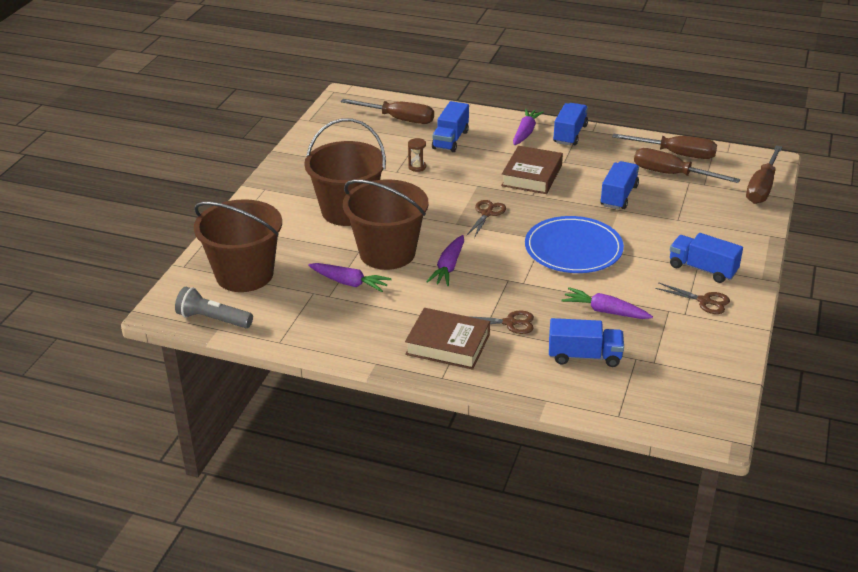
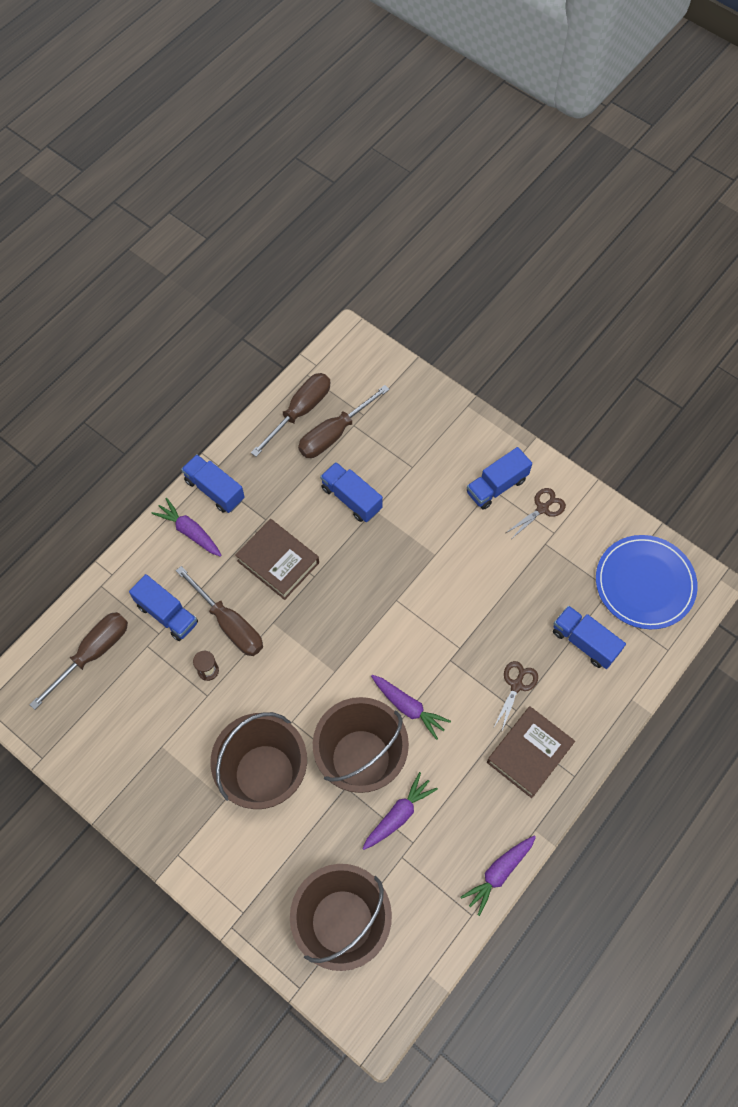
camera: 70 degrees left, 30 degrees up
(213, 319) = (410, 976): grey flashlight -> none
(487, 213) = (330, 634): brown scissors -> none
(573, 248) = (423, 580): blue plate -> blue plate (644, 583)
(584, 356) = (584, 642): blue truck -> blue truck turned 75 degrees counterclockwise
(604, 311) = (528, 596): purple carrot -> purple carrot (498, 873)
(762, 188) = (390, 370): brown screwdriver -> brown screwdriver (229, 624)

